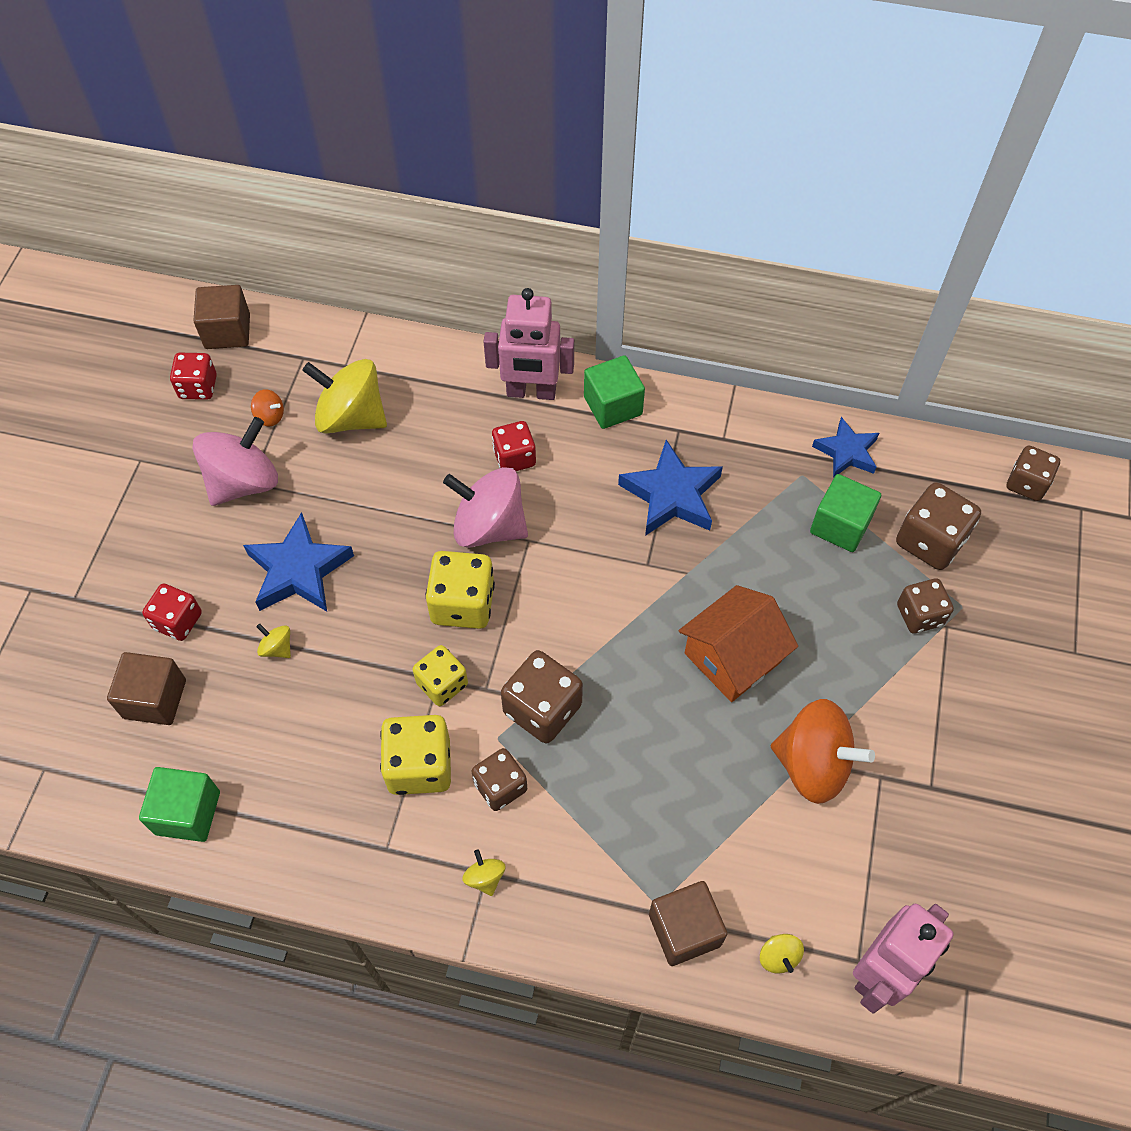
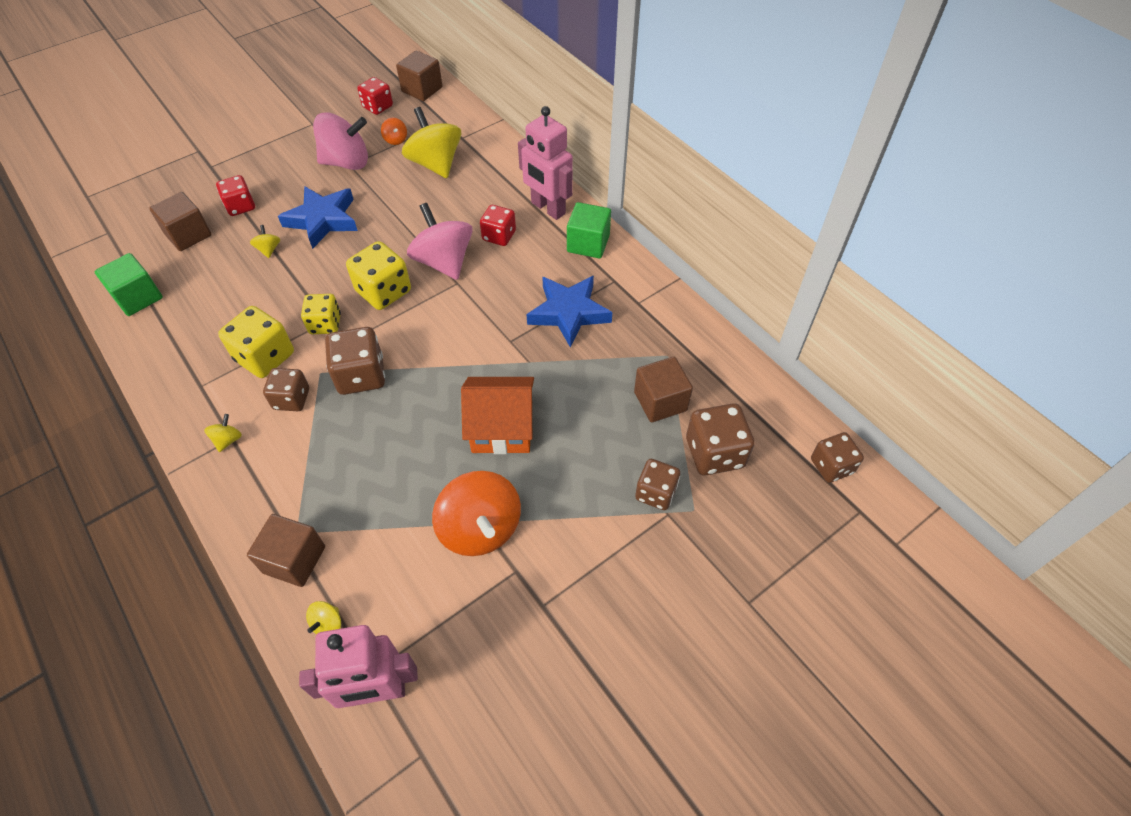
camera: 40 degrees right, 5 degrees down
(840, 525) = (660, 401): green cube -> brown cube
(847, 452) = (714, 361): blue star -> none

